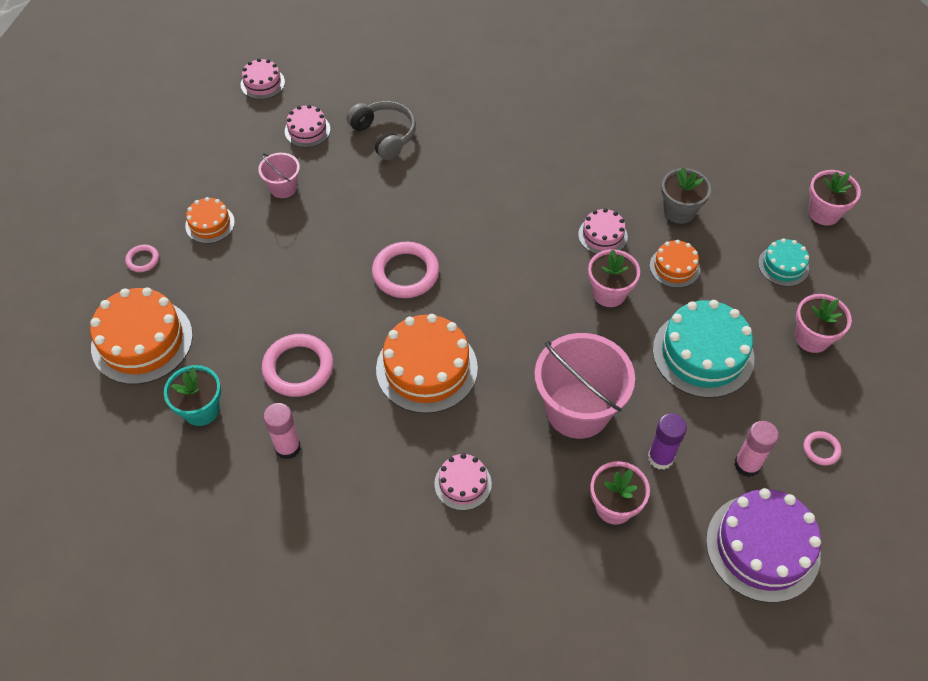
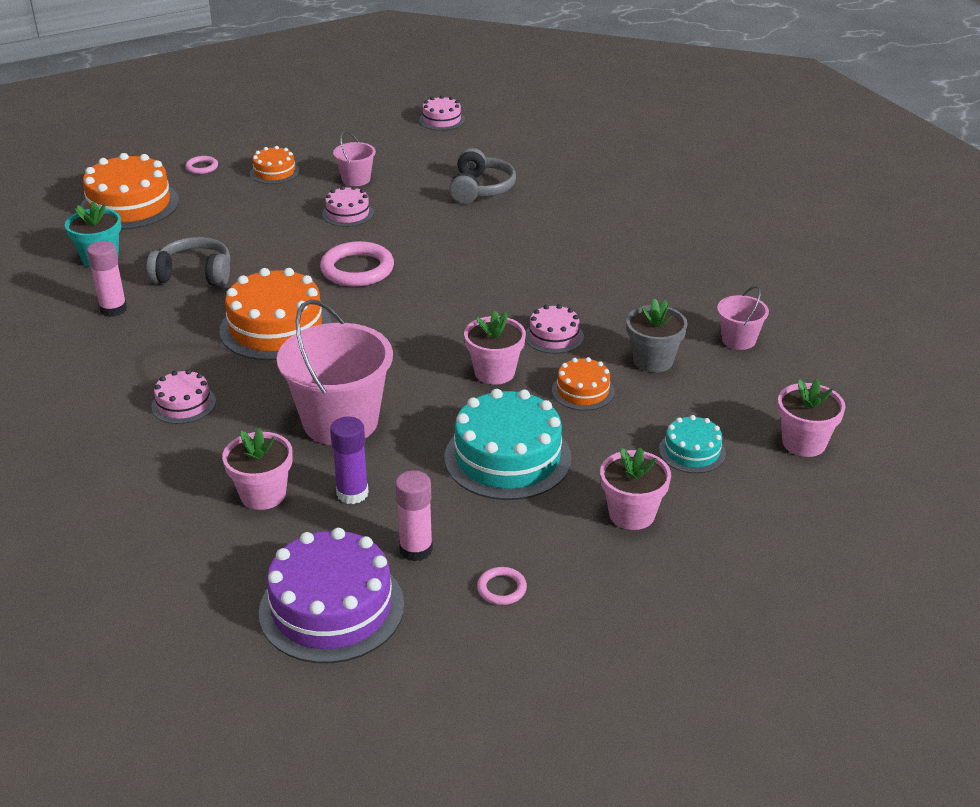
camera: 45 degrees right, 20 degrees down
(298, 368) = (194, 274): pink ring -> grey headphones
(307, 130) = (428, 159): pink cake -> pink cake (348, 213)
(701, 157) = (738, 340): none -> pink bucket

